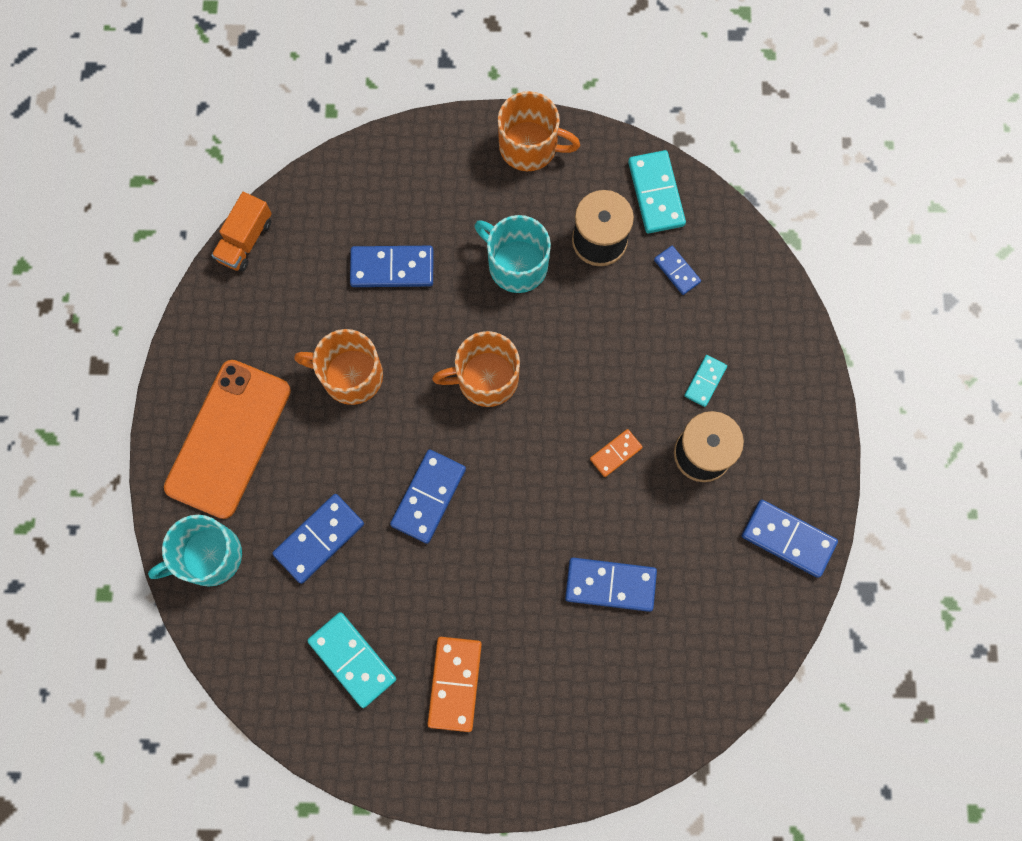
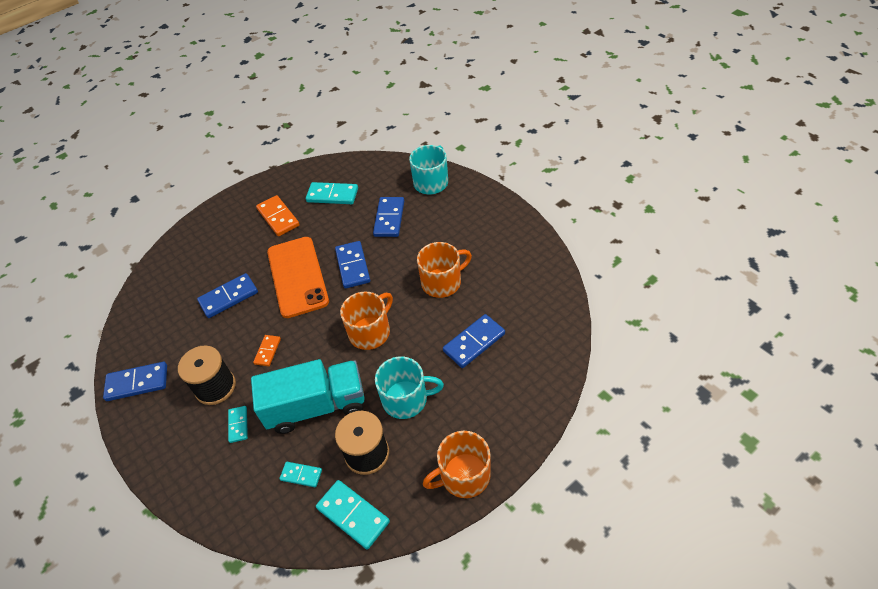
camera: 145 degrees right, 25 degrees down
(228, 438) = (471, 220): orange phone -> orange phone (297, 276)
(245, 240) = (564, 295): orange truck -> none
(611, 334) = (316, 406): none -> turquoise truck
(677, 271) = (301, 475): blue domino -> turquoise domino

